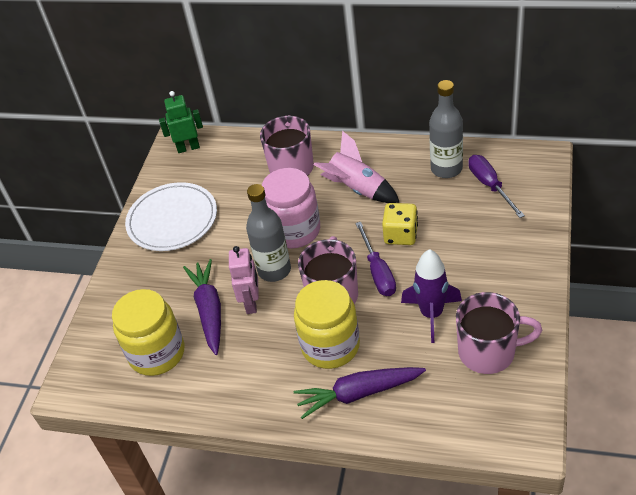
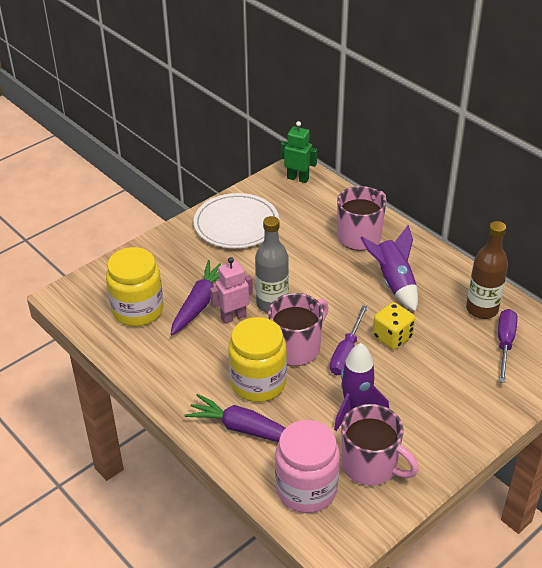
camera: 30 degrees right, 5 degrees down
(251, 303) = (233, 317): pink robot -> pink robot turned 150 degrees counterclockwise
(294, 230) = (315, 284): pink jar -> pink jar (306, 489)
(357, 189) = (393, 282): pink rocket -> purple rocket
(446, 169) = (482, 309): grey bottle -> brown bottle

